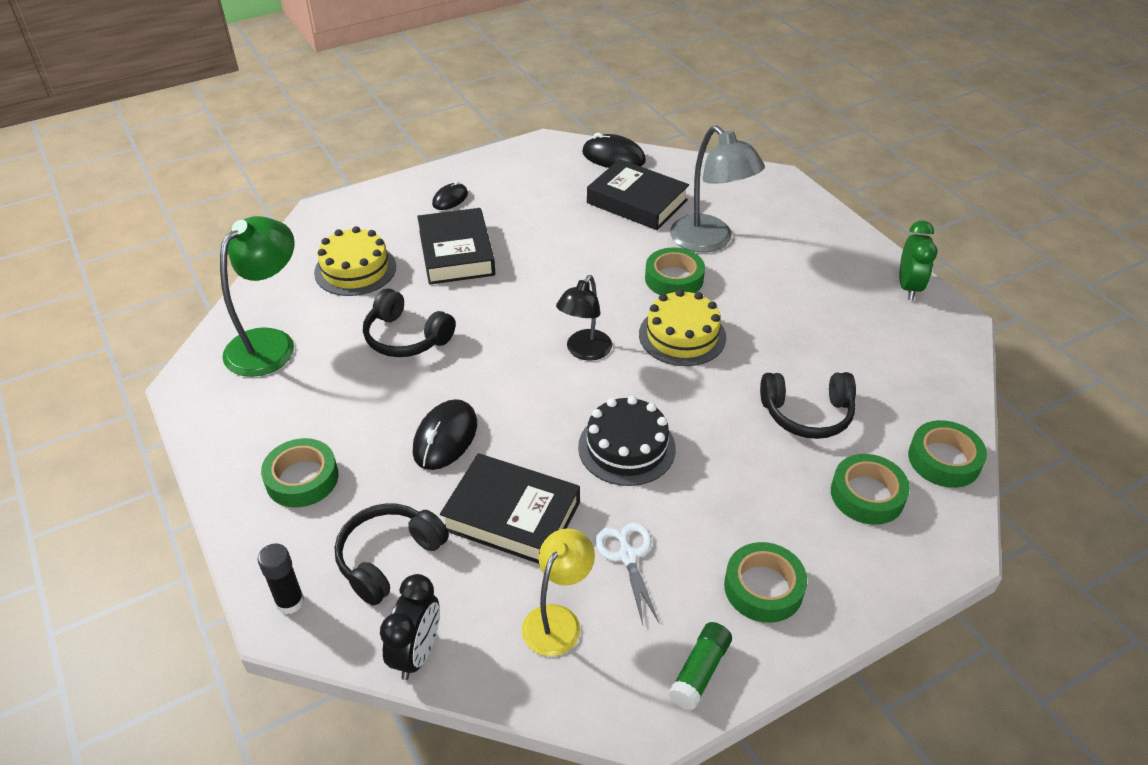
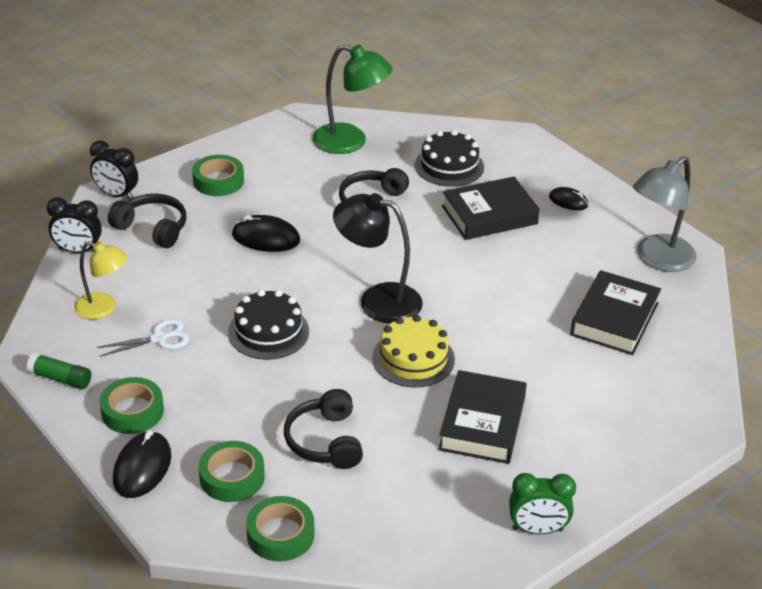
camera: 80 degrees right, 5 degrees down
(290, 602) = (116, 195): black glue stick -> black clock
(355, 269) = (449, 166): yellow cake -> black cake
(512, 515) = (193, 278): black book -> black book (482, 423)
(584, 351) = (377, 300): black lamp -> black lamp, size x1.53
(613, 157) = (689, 298): black mouse -> black mouse (142, 468)
(674, 279) = (495, 350): green tape -> none
(709, 241) = (565, 373): grey lamp -> grey lamp (658, 259)

